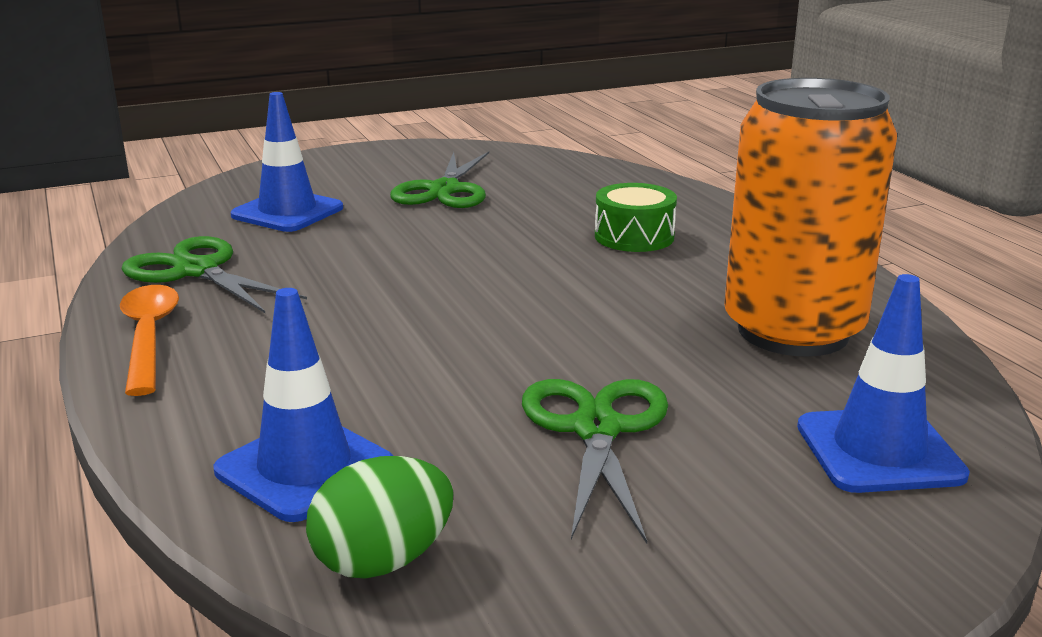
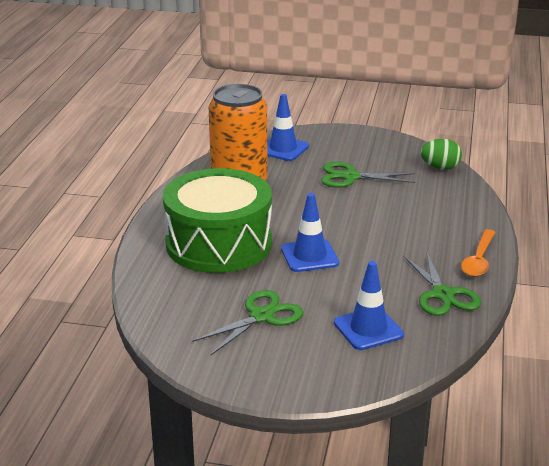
camera: 145 degrees left, 5 degrees up
(304, 468) = (446, 194): blue traffic cone -> blue traffic cone (309, 256)
(596, 429) = (350, 177): green scissors -> green scissors turned 60 degrees clockwise
(634, 236) = (219, 244): green drum -> green drum, size x2.46

